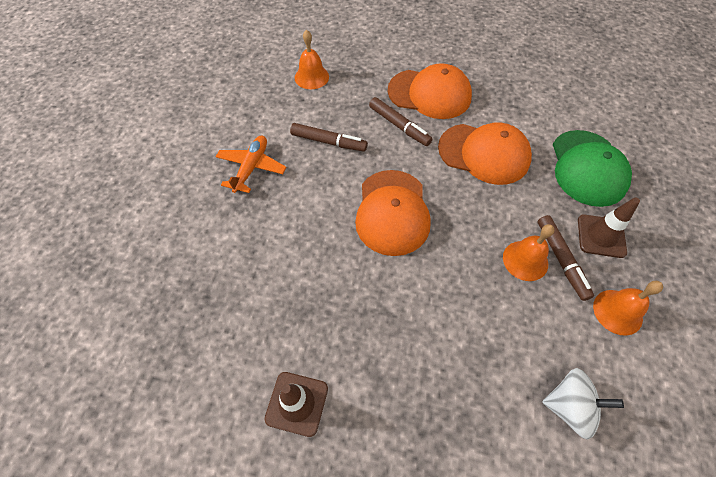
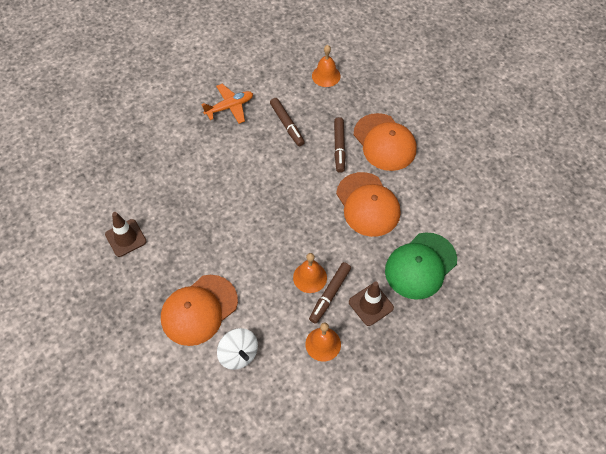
camera: 45 degrees right, 0 degrees up
(392, 212) = (272, 192): orange cap -> orange cap (199, 310)

